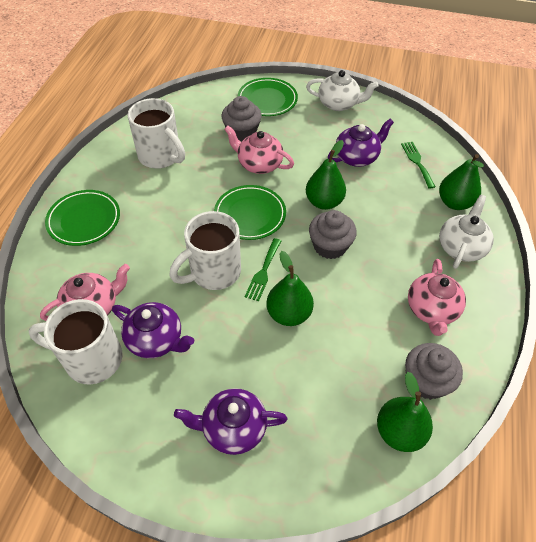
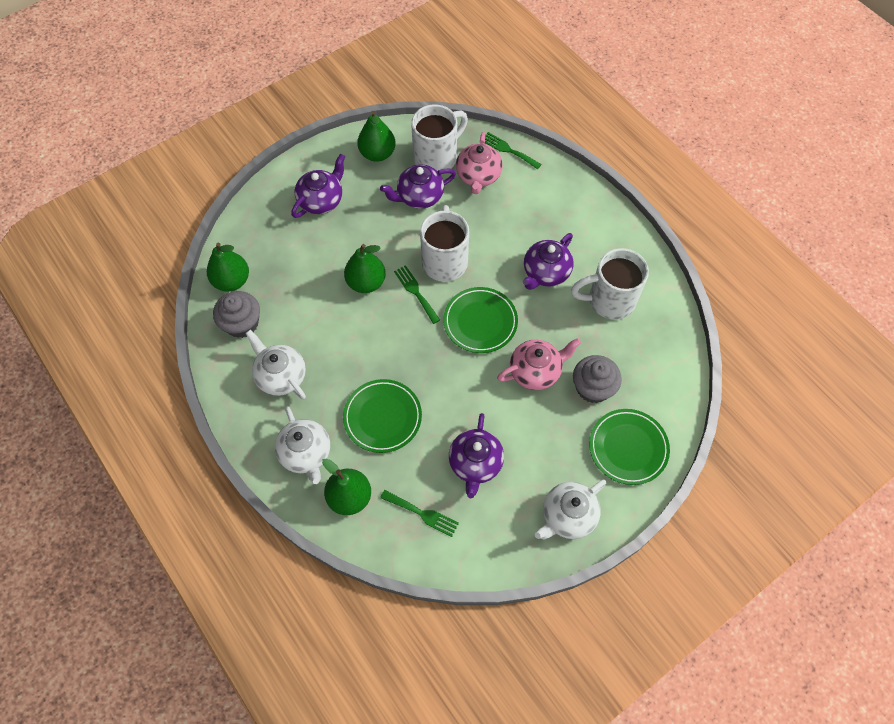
camera: 130 degrees right, 10 degrees up
(39, 303) = (508, 150): none -> green fork
(84, 220) = (571, 209): green plate -> green plate (382, 417)
(166, 202) = (545, 272): none -> purple teapot
(324, 202) = (445, 388): green pear -> green pear (377, 154)
(330, 246) = (397, 355): grey cupcake -> none
(431, 310) = (280, 376): pink teapot -> white teapot

